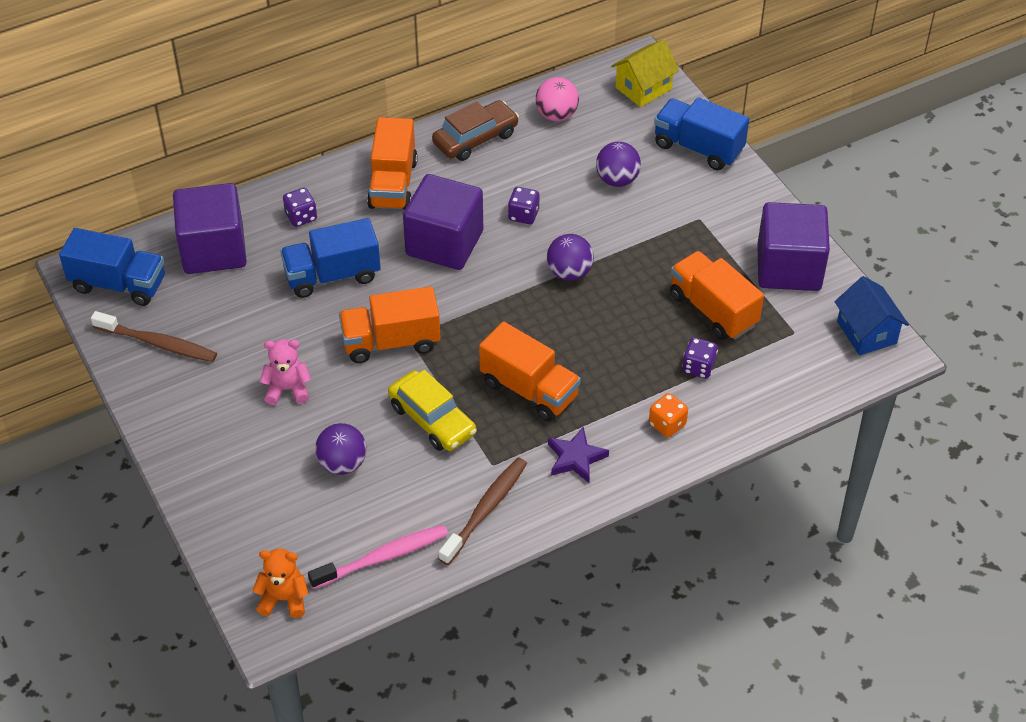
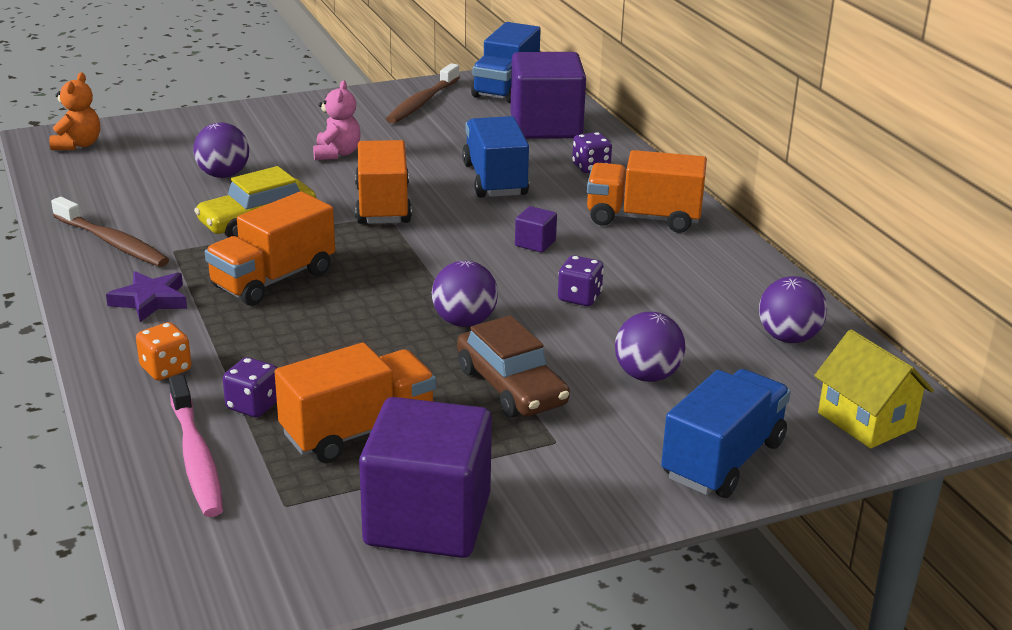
camera: 95 degrees right, 20 degrees down
(383, 557) = (91, 188): pink toothbrush -> pink toothbrush (196, 457)
(444, 243) = (535, 243): purple cube -> purple cube, size x0.40
(475, 139) = (730, 274): brown car -> brown car (511, 387)
(556, 115) = (788, 338): pink ball -> purple ball
(866, 332) = (253, 587): blue house -> none

